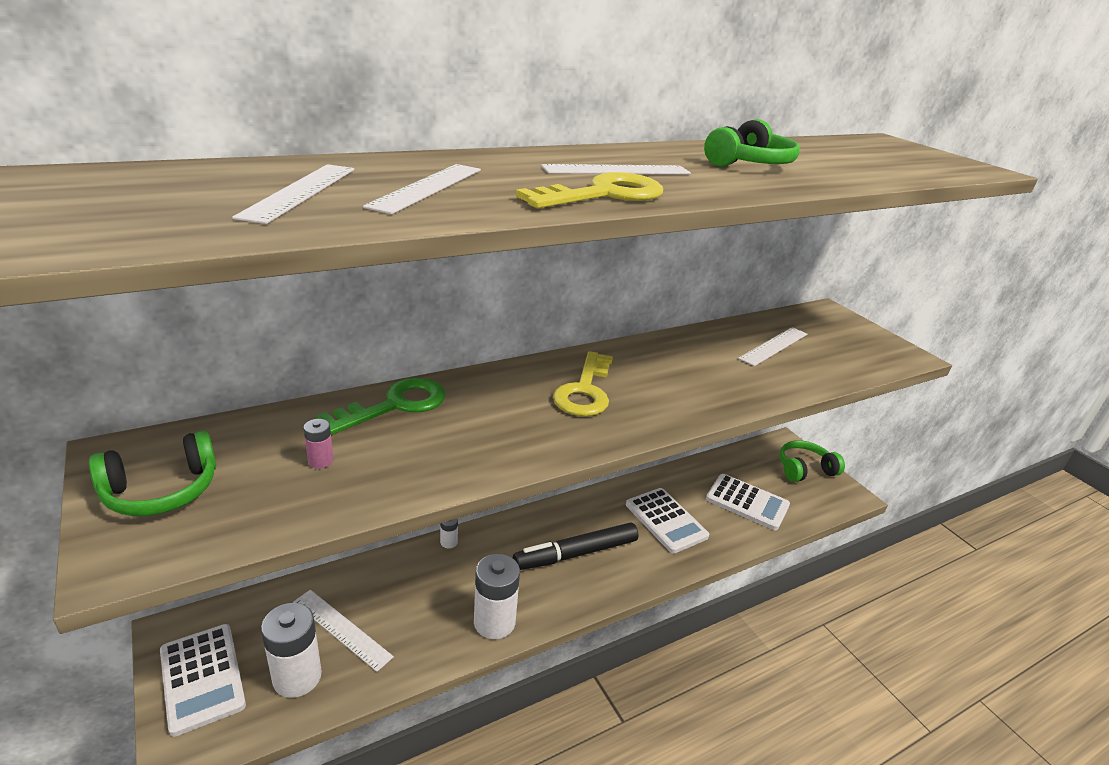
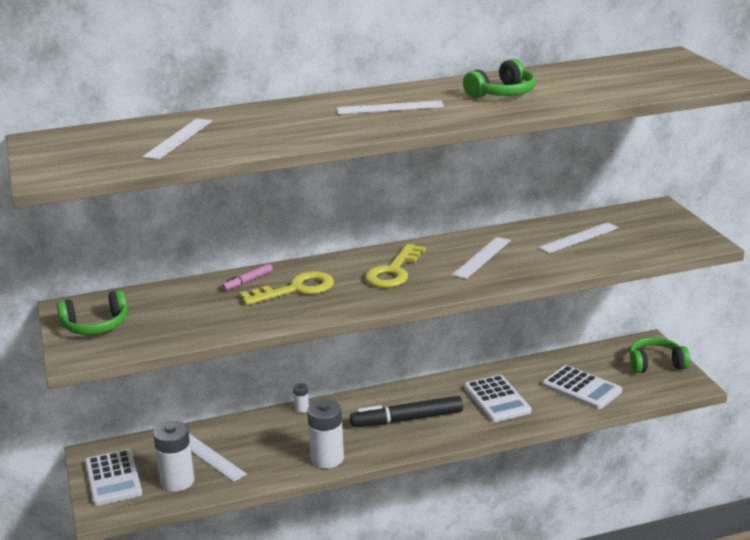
camera: 15 degrees right, 5 degrees down
(320, 461) = (192, 312): pink battery -> none
(395, 405) = (248, 281): green key -> pink marker
(427, 187) = (253, 130): white ruler -> white ruler (482, 257)
(604, 194) = (365, 128): yellow key -> yellow key (296, 289)

